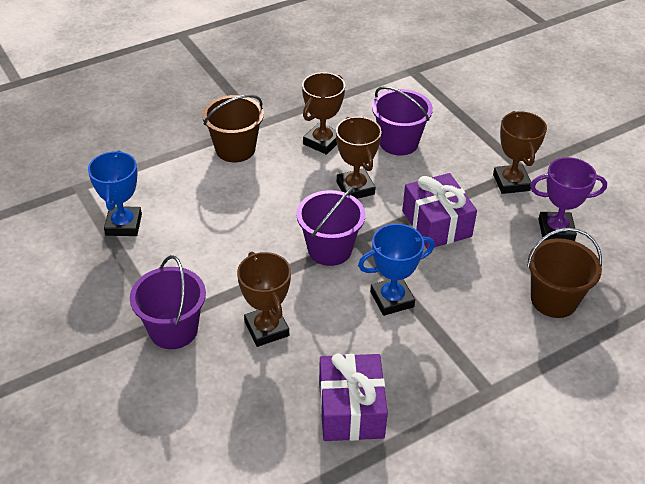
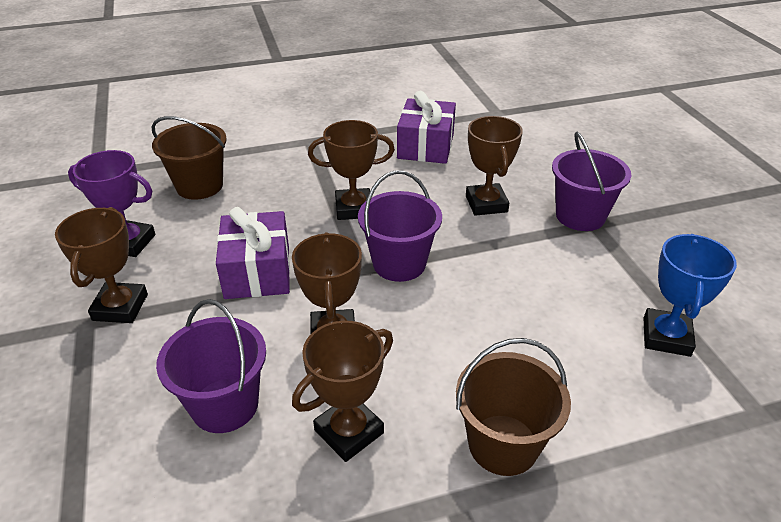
camera: 165 degrees left, 5 degrees down
(392, 299) = (353, 208): blue trophy -> brown trophy

